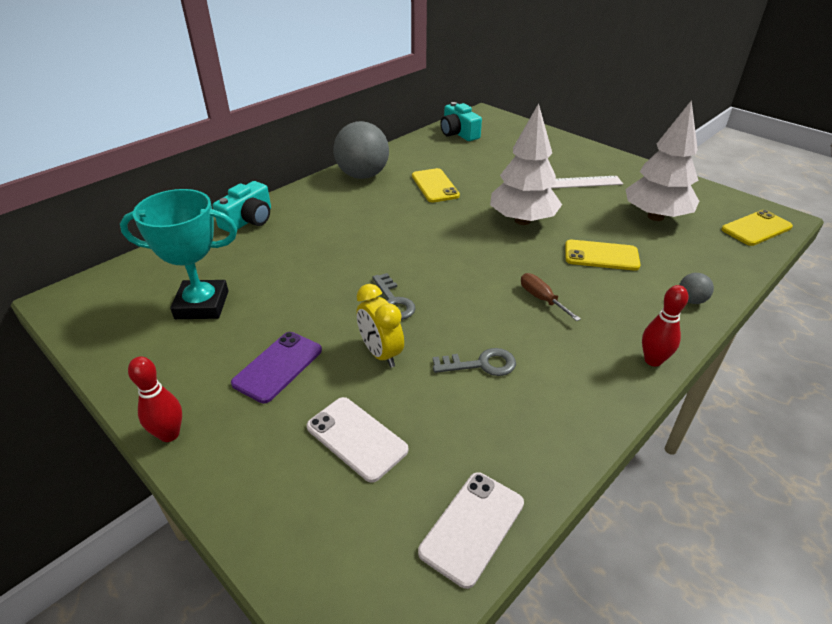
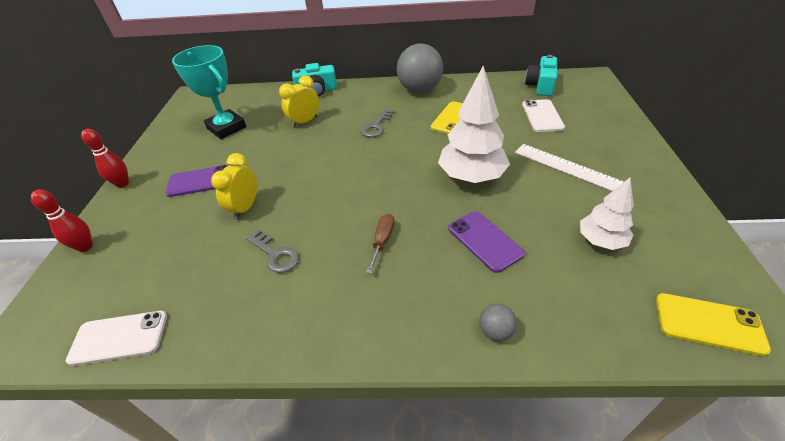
camera: 50 degrees right, 5 degrees up
(293, 253) = (305, 122): none -> yellow clock
(356, 438) = (163, 244): white phone -> white phone (542, 116)
(393, 301) = (301, 181): grey key -> grey key (376, 126)
(601, 256) = (485, 241): yellow phone -> purple phone
(653, 360) = (375, 346): red bowling pin -> red bowling pin (85, 247)
(655, 217) = (600, 240): white tree -> white tree, size x0.60

